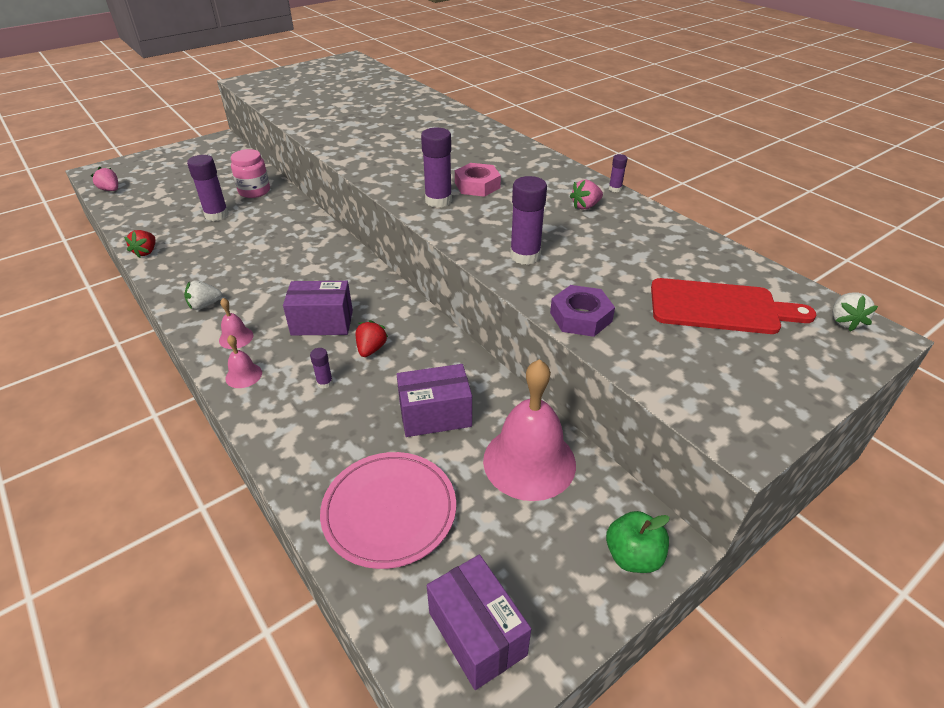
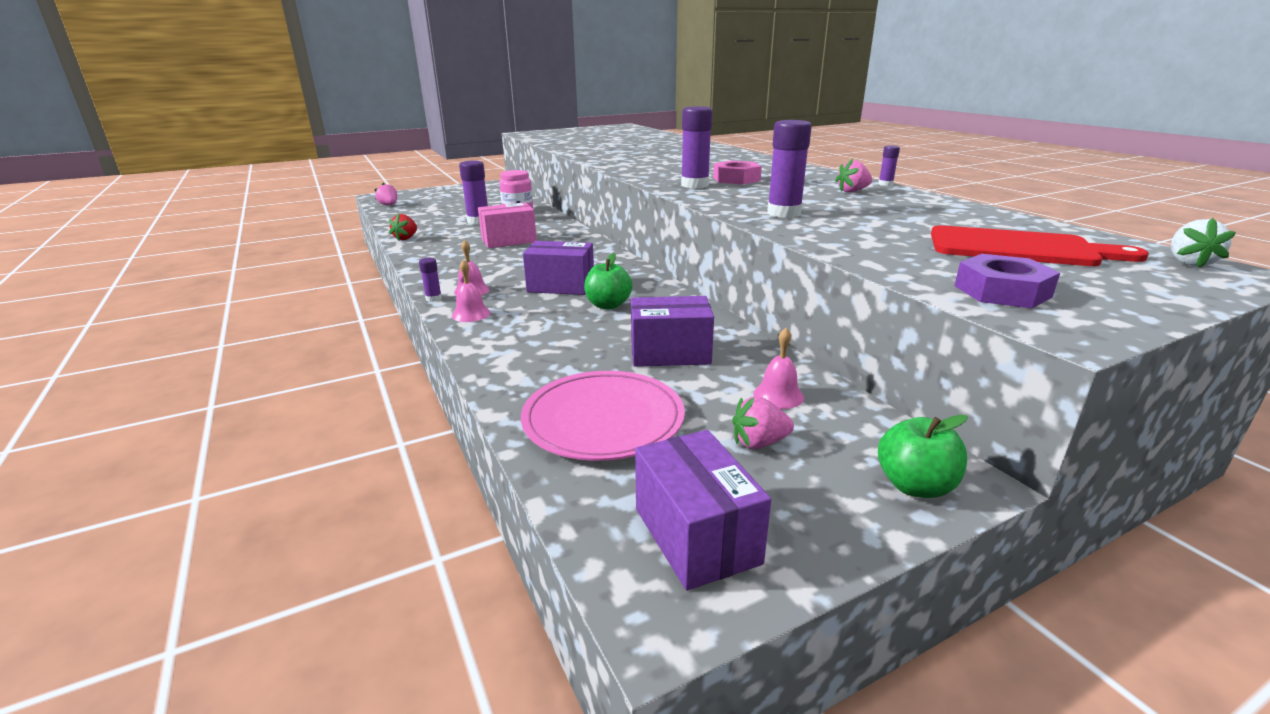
camera: 10 degrees right, 15 degrees down
(204, 305) = (448, 270): white strawberry -> none
(256, 248) = (509, 240): none -> pink box
(325, 383) = (553, 324): purple glue stick -> purple glue stick (433, 298)
(371, 349) = (608, 305): red strawberry -> green apple
(517, 523) = (759, 443): none -> pink strawberry
(529, 462) = (778, 395): pink bell -> pink bell, size x0.44
(580, 317) = (846, 247): purple nut -> purple nut (1002, 291)

